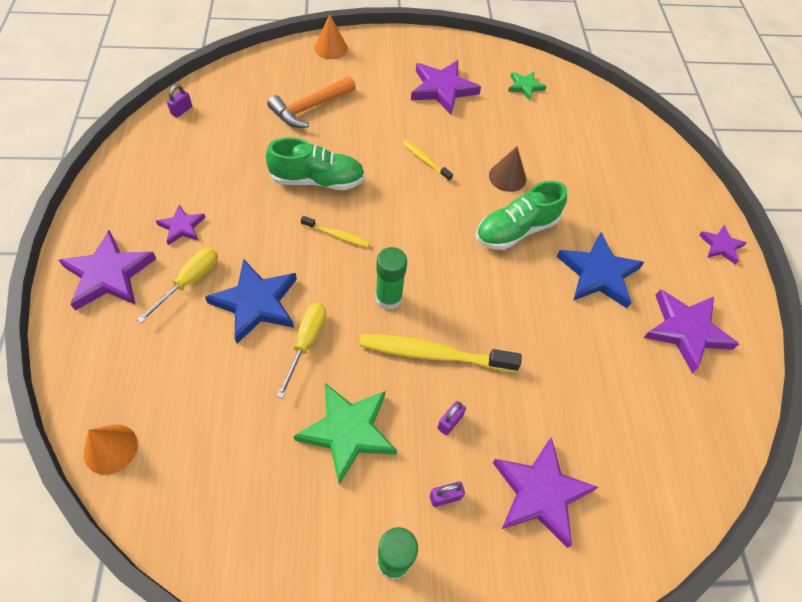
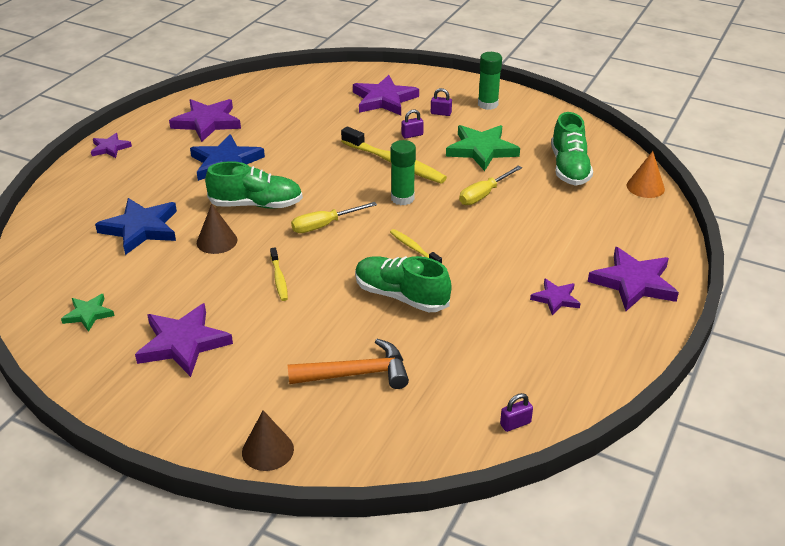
camera: 145 degrees left, 20 degrees down
(190, 281) = (562, 256): yellow screwdriver -> yellow screwdriver (324, 225)
(221, 445) = (569, 168): none -> green shoe
(256, 303) = (511, 227): blue star -> blue star (141, 229)
(331, 48) = (267, 450): orange cone -> brown cone

